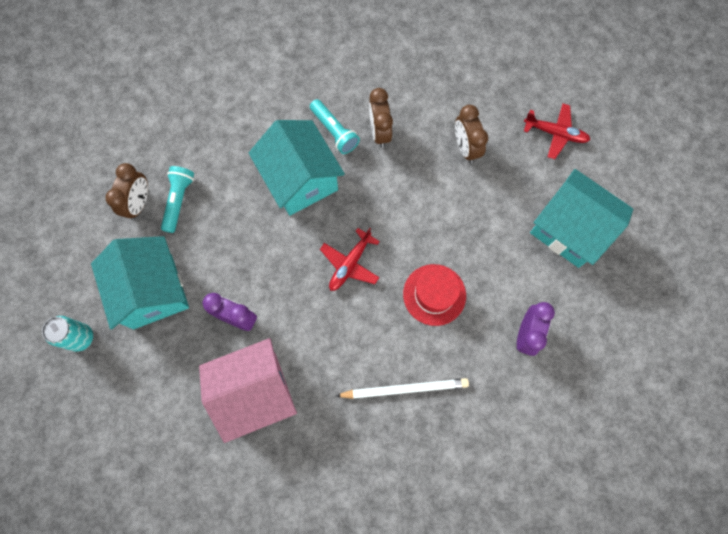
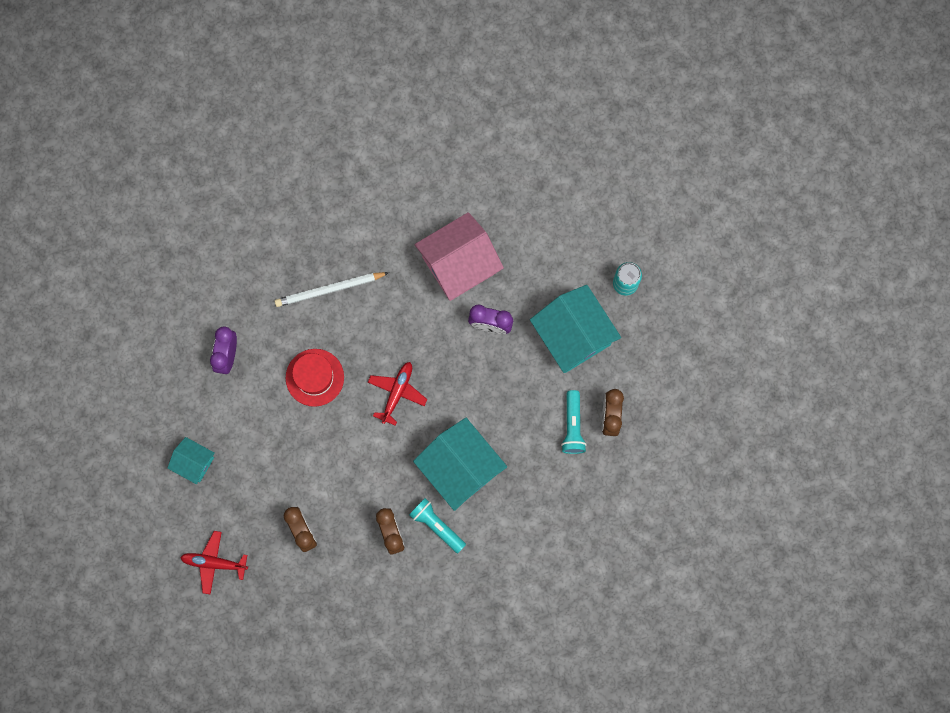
camera: 170 degrees right, 5 degrees up
(569, 229) = (194, 462): turquoise house -> turquoise house, size x0.53

